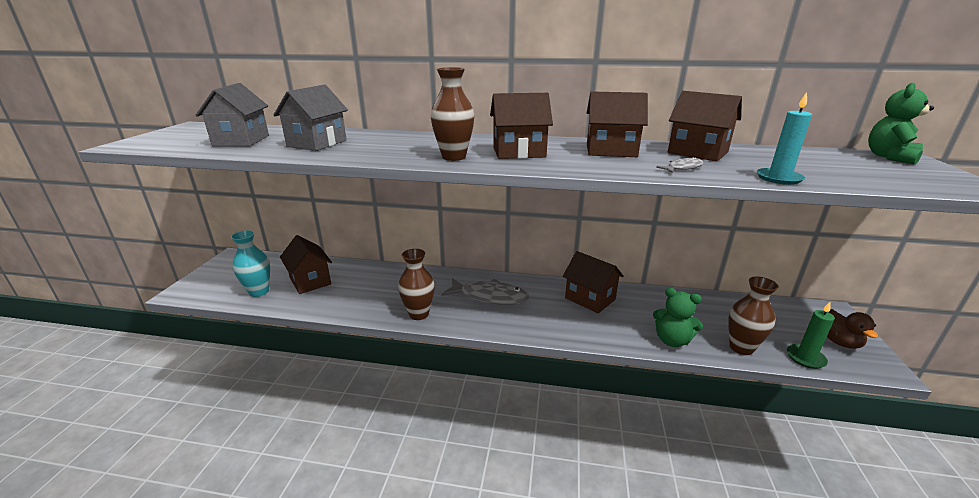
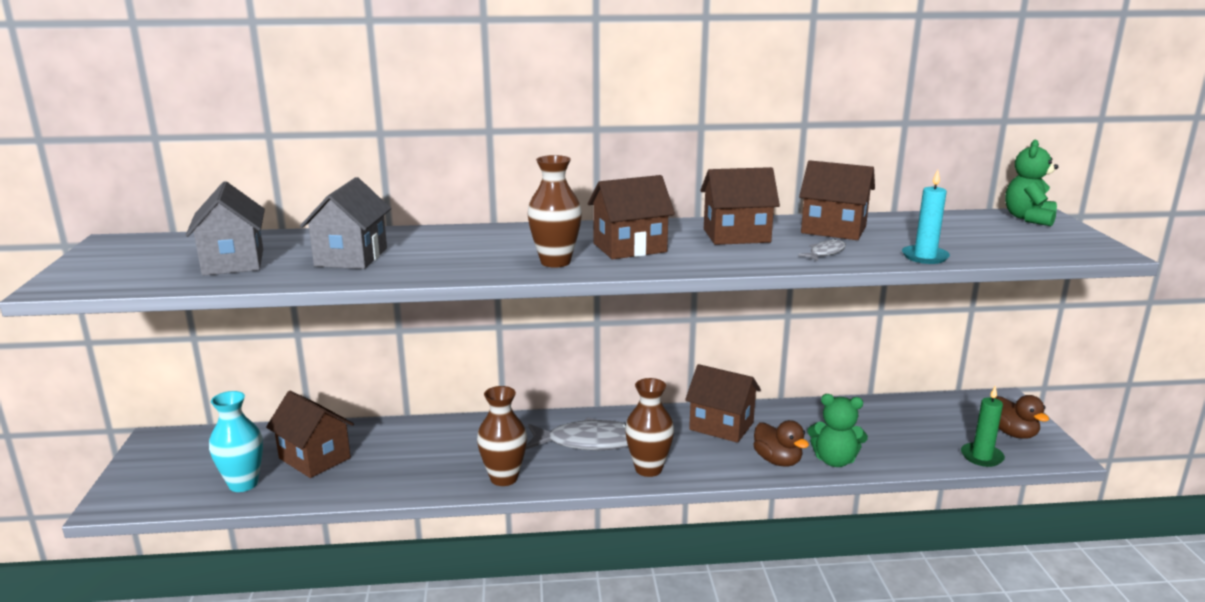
camera: 15 degrees left, 5 degrees down
(625, 333) = (777, 461): none -> brown duck
(741, 348) = (912, 456): brown vase -> brown vase (648, 469)

